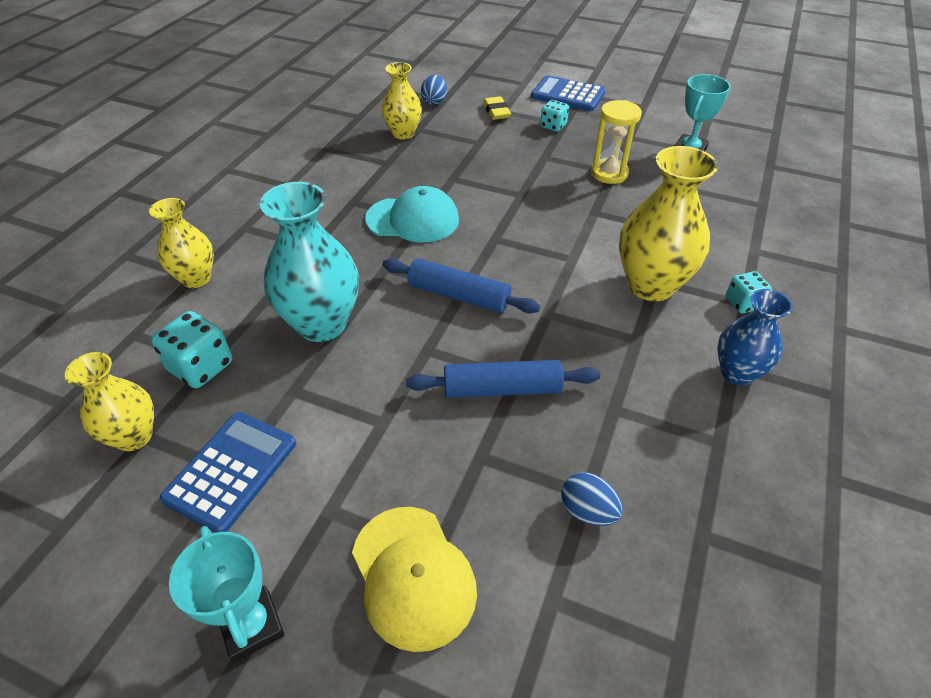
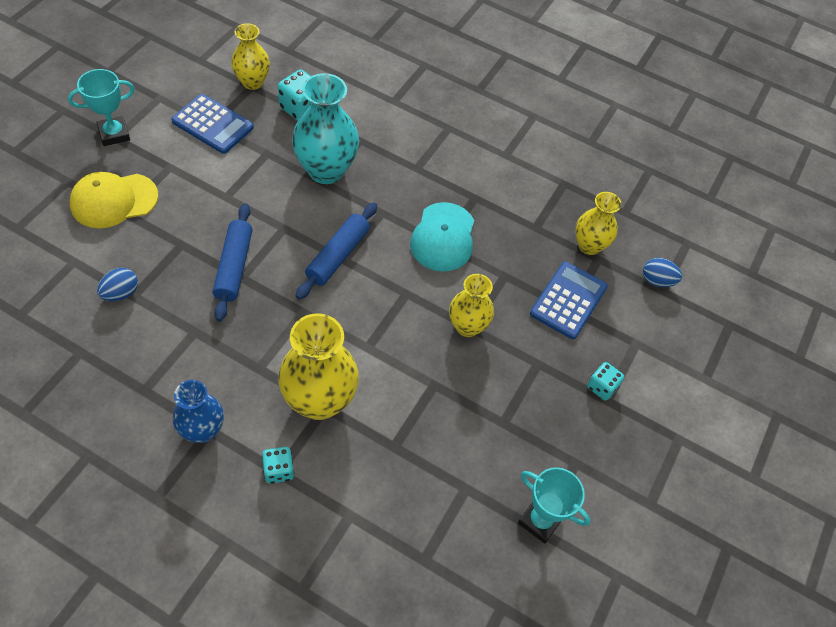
camera: 90 degrees right, 10 degrees up
(196, 278) = (391, 102): yellow vase -> yellow vase (467, 326)
(496, 111) = (634, 336): yellow eraser -> none
(567, 95) = (677, 421): blue calculator -> blue calculator (568, 300)
(609, 173) = (500, 418): yellow hourglass -> none

